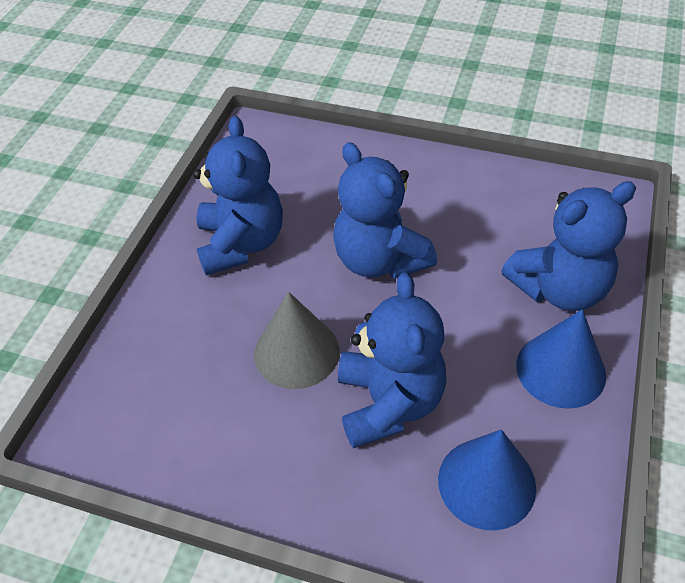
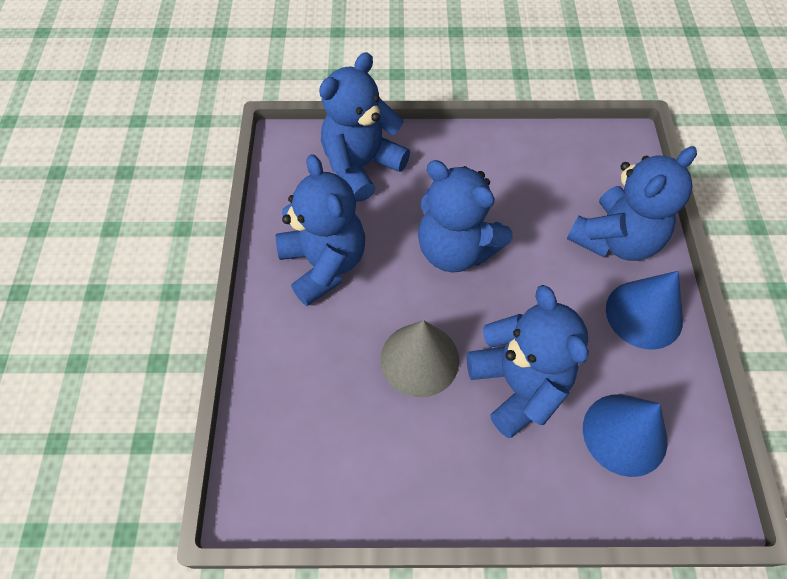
camera: 20 degrees left, 10 degrees up
(317, 165) = (361, 166): none -> blue teddy bear

